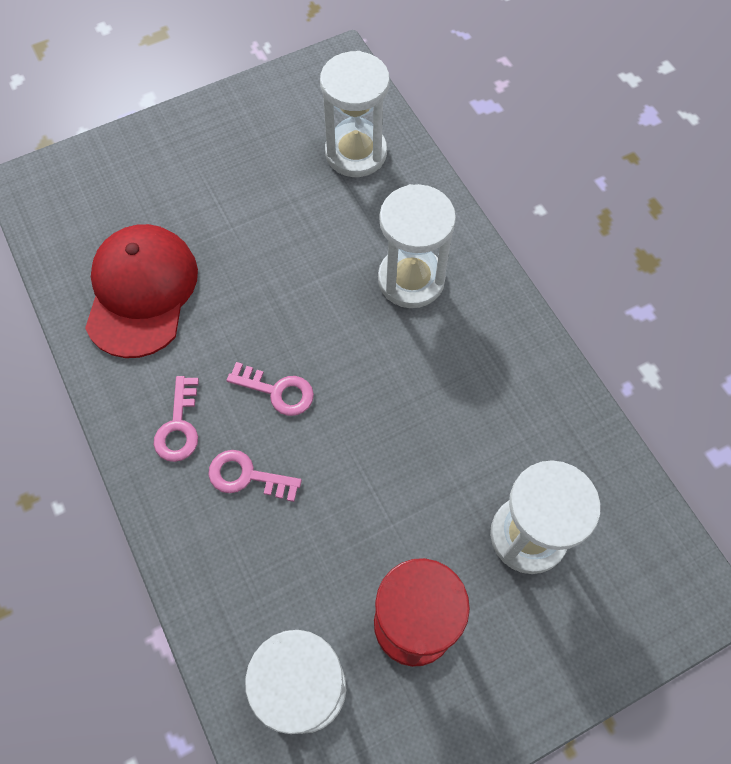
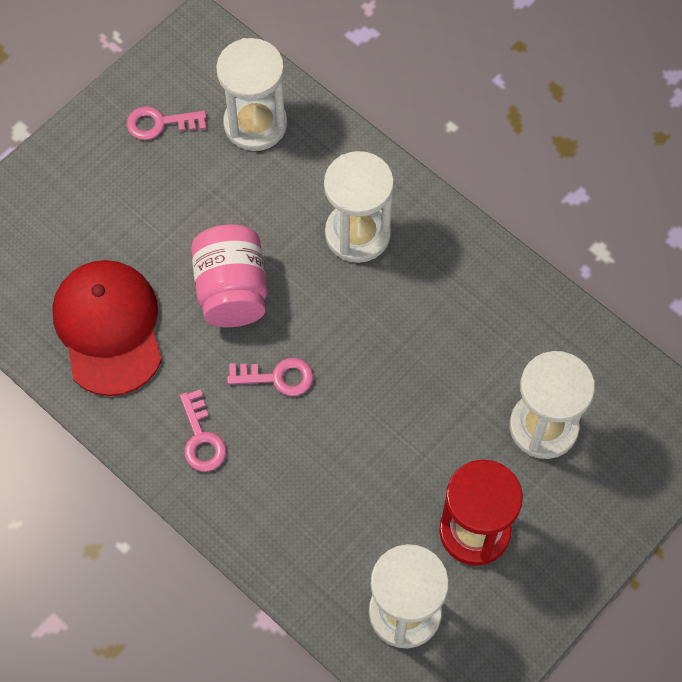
camera: 20 degrees left, 0 degrees up
(246, 476) = (282, 461): pink key -> pink key (159, 123)
(270, 294) = (232, 290): none -> pink jar

